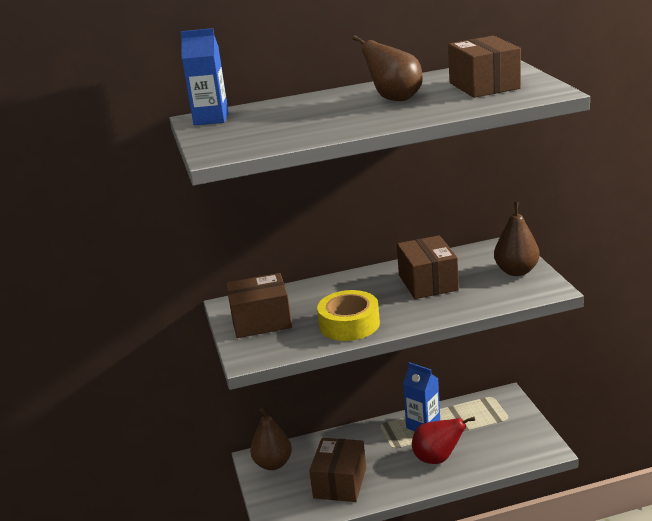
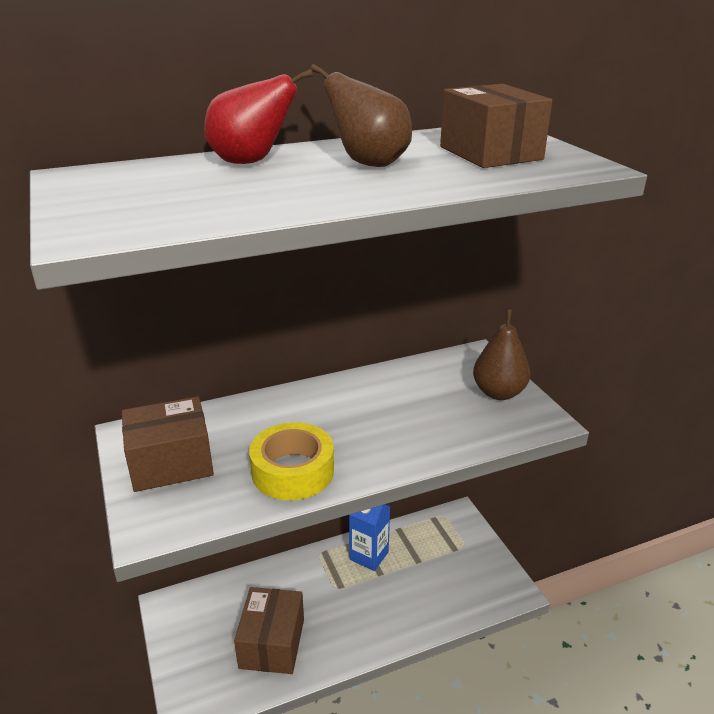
camera: 10 degrees left, 5 degrees up
(211, 119) = (92, 177): blue carton -> none
(273, 464) = (189, 613): brown pear -> none
(428, 282) = (391, 406): brown box -> none
(438, 459) = (389, 605): red pear -> red pear (251, 162)

